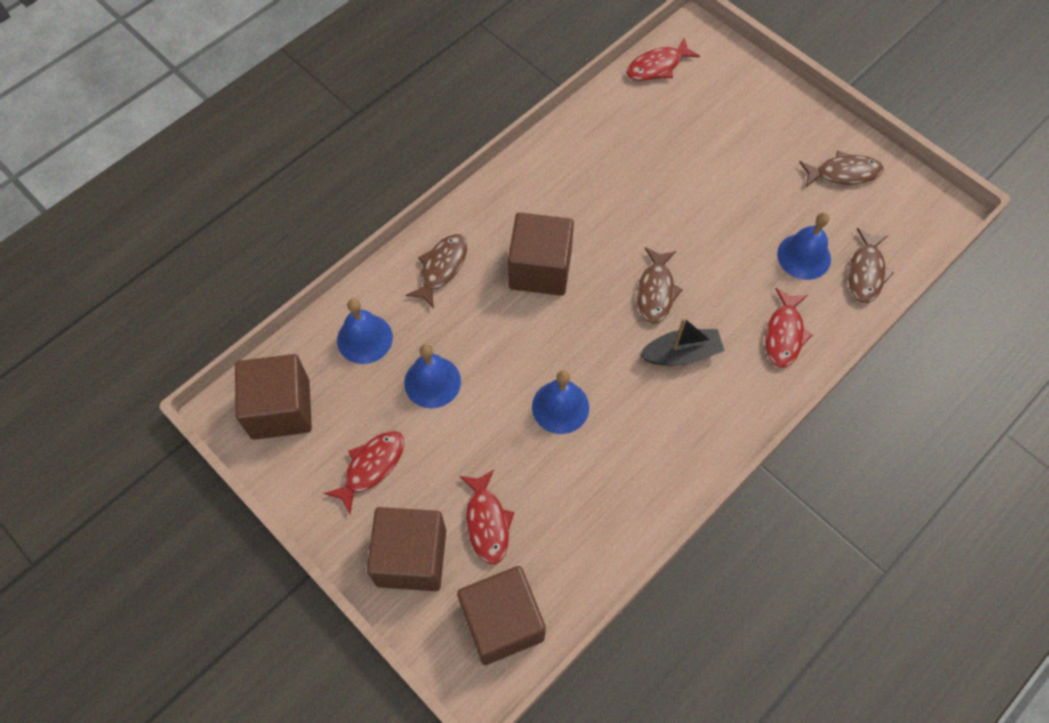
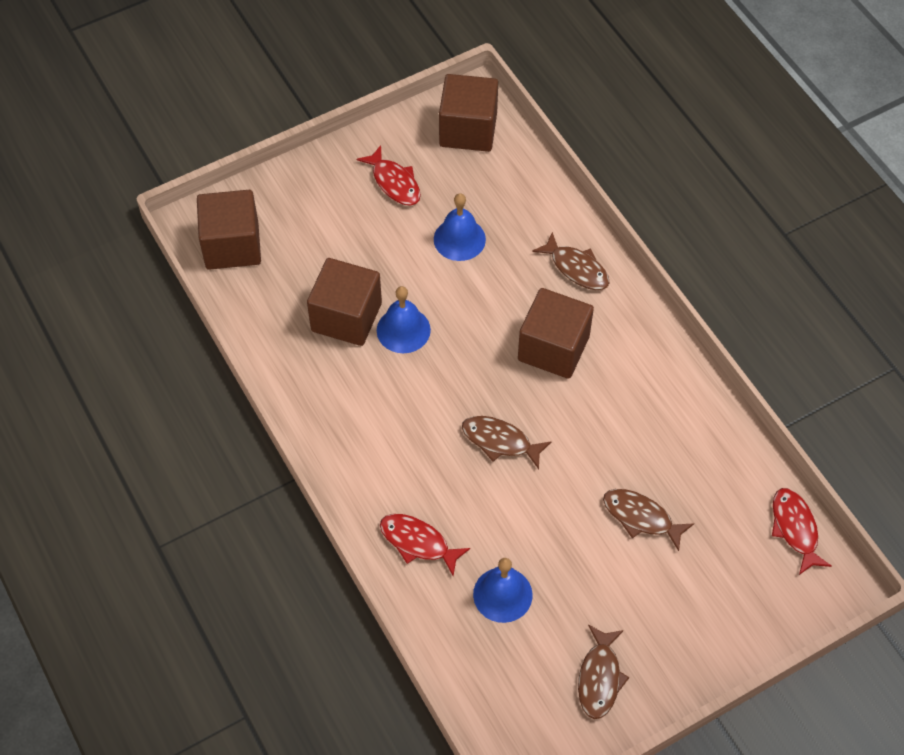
camera: 105 degrees right, 5 degrees down
(364, 338) = (518, 197): blue bell -> none
(411, 557) = (307, 196): brown cube -> brown cube (346, 317)
(487, 522) = (317, 252): red fish -> none
(681, 354) = (425, 443): black boat -> none
(866, 272) = (466, 650): brown fish -> brown fish (641, 517)

